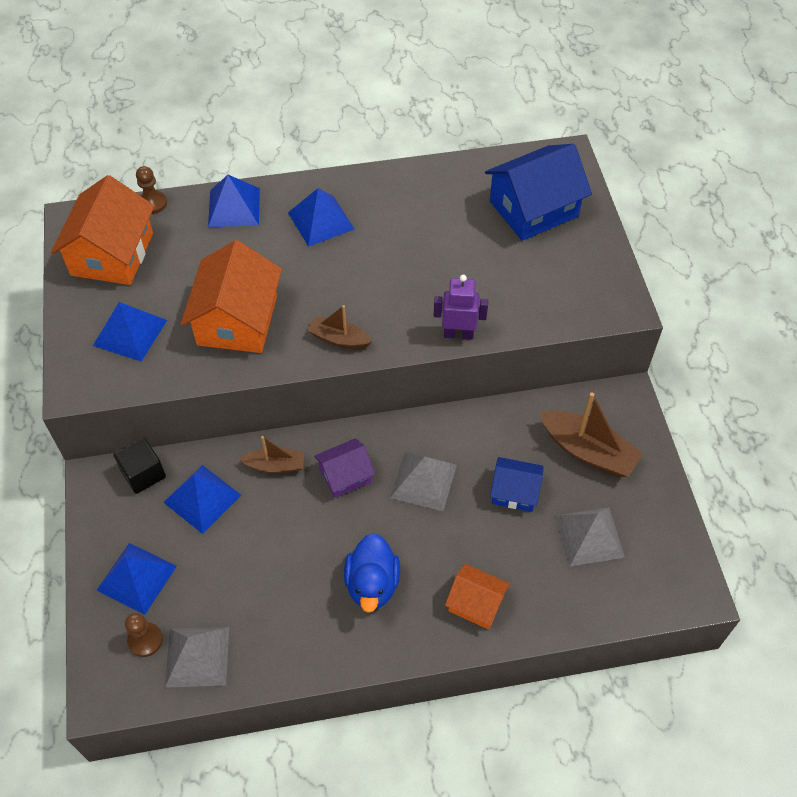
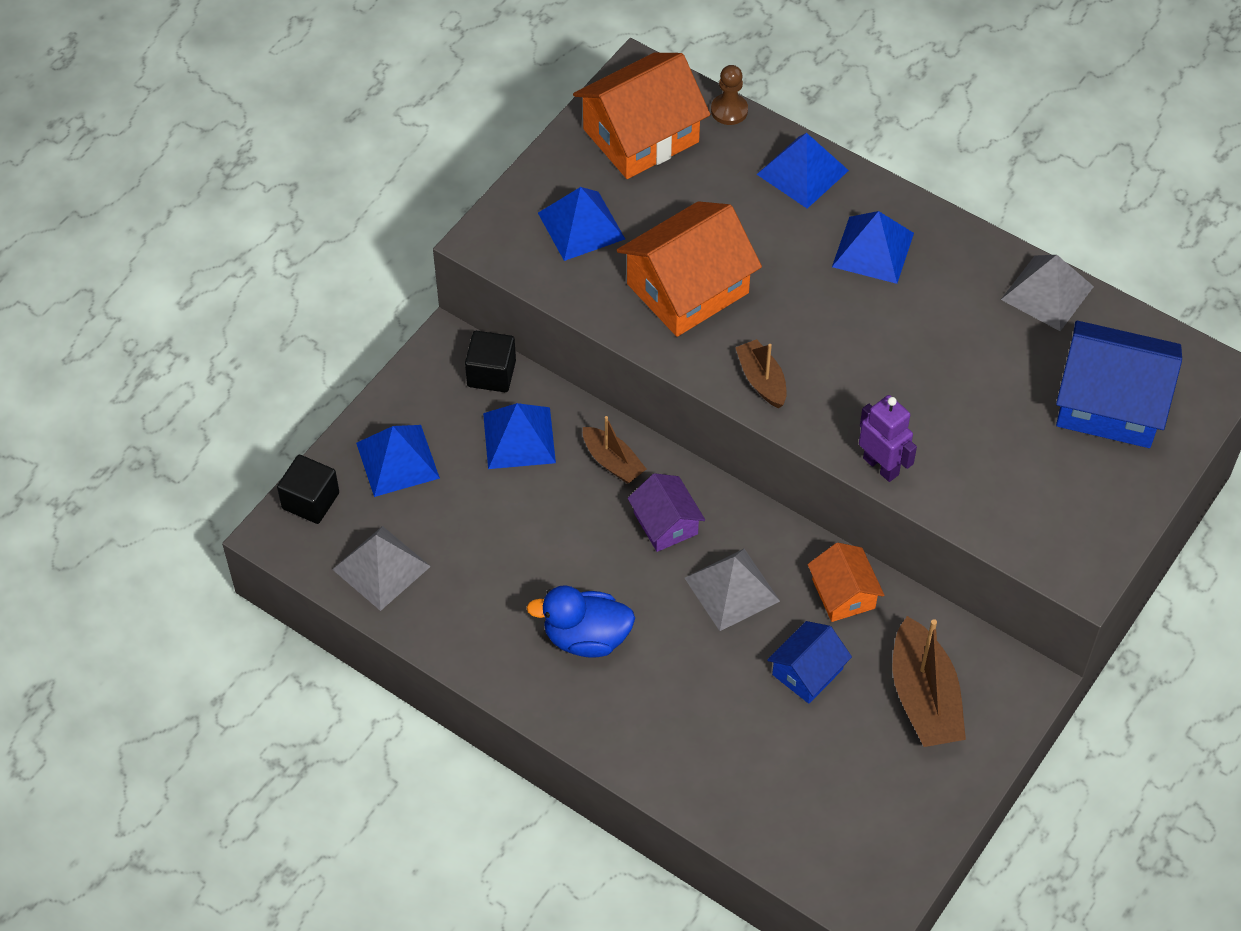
camera: 45 degrees right, 0 degrees up
(103, 655) = (310, 501): none -> black cube
(145, 640) = (354, 518): brown pawn -> none
(345, 475) = (665, 523): purple house -> purple house turned 45 degrees clockwise
(372, 584) = (586, 637): blue duck -> blue duck turned 45 degrees clockwise
(476, 603) = (659, 733): orange house -> orange house (843, 594)
(514, 491) = (807, 672): blue house -> blue house turned 75 degrees clockwise
(589, 536) = (832, 771): grey pyramid -> grey pyramid (1047, 292)

